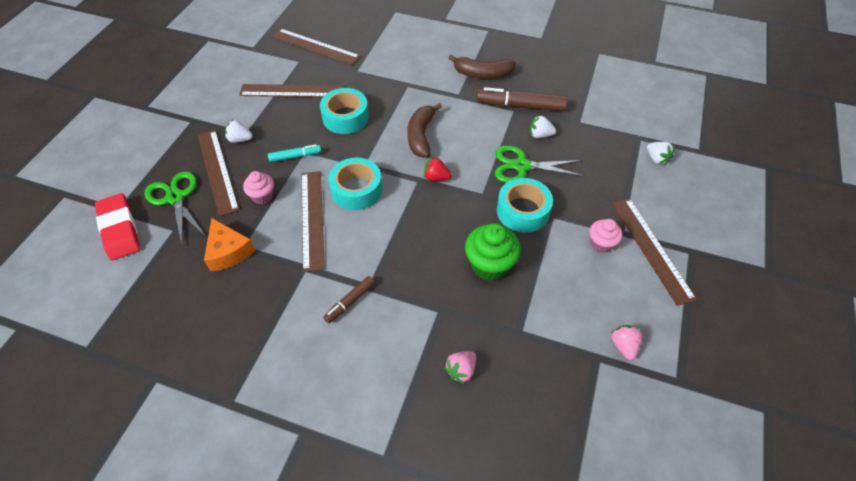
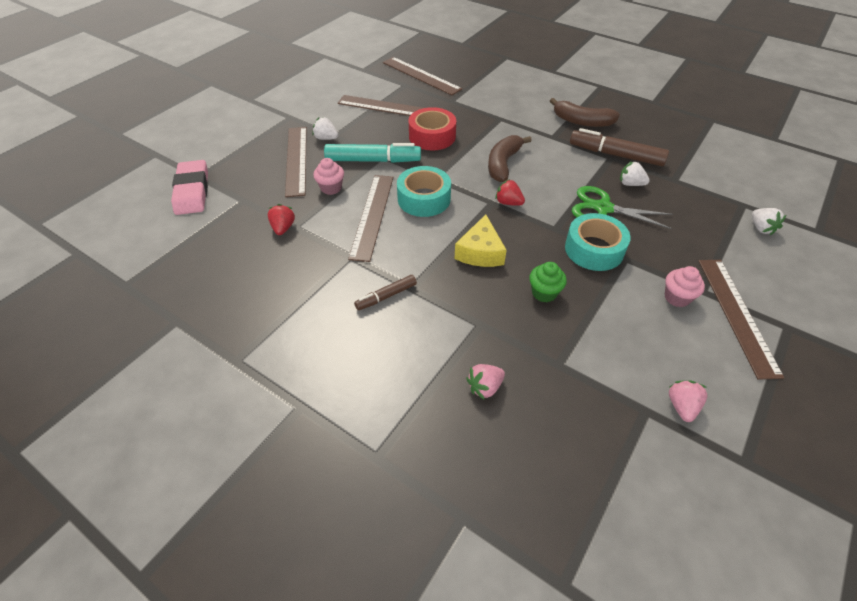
camera: 15 degrees right, 5 degrees down
(120, 229) = (192, 191): red eraser -> pink eraser
(175, 198) = (251, 175): green scissors -> none
(228, 251) = (283, 228): orange cheese -> red strawberry
(295, 156) = (373, 160): turquoise marker -> turquoise marker, size x1.82
(345, 117) = (432, 136): turquoise tape -> red tape
(424, 236) = (480, 252): none -> yellow cheese
(489, 265) = (544, 293): green cupcake -> green cupcake, size x0.61

